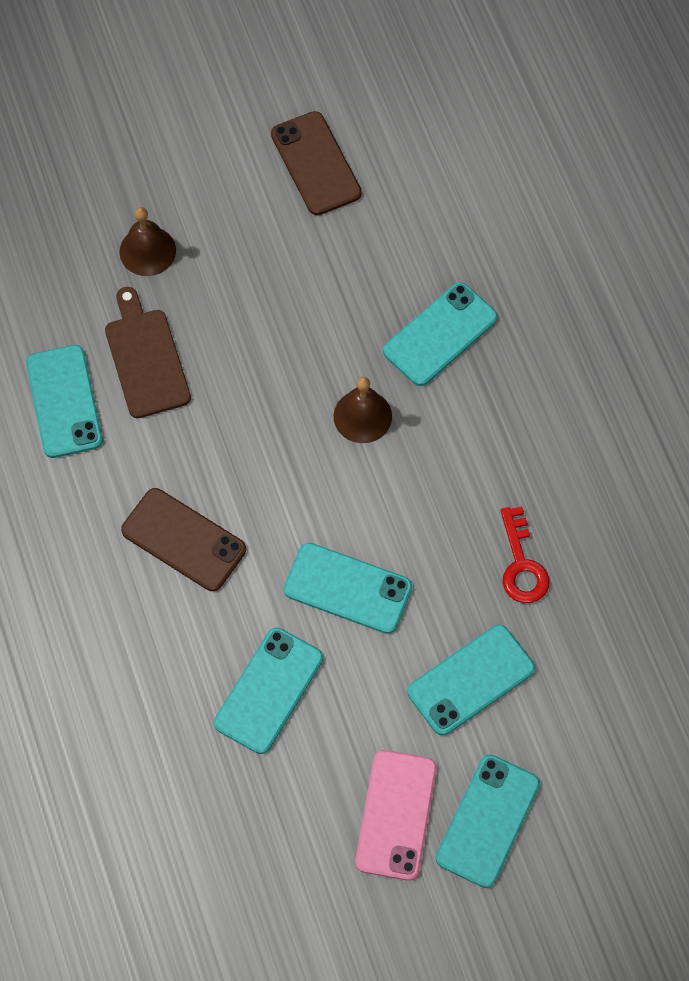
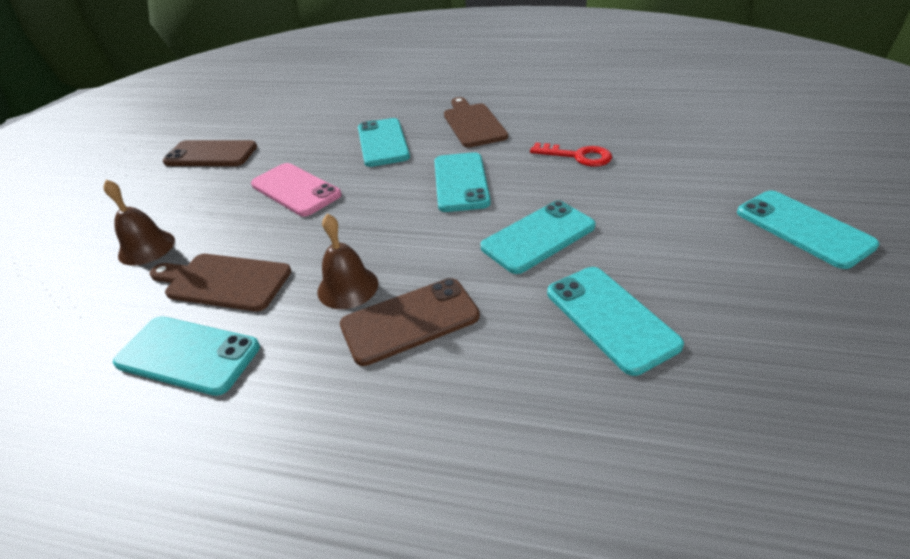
camera: 55 degrees left, 25 degrees down
(362, 416) = (403, 187): brown bell -> brown bell (348, 287)
(396, 815) = (784, 278): pink phone -> pink phone (295, 190)
(470, 680) = (661, 201): turquoise phone -> turquoise phone (460, 182)
(539, 411) = (473, 124): none -> brown cutting board

